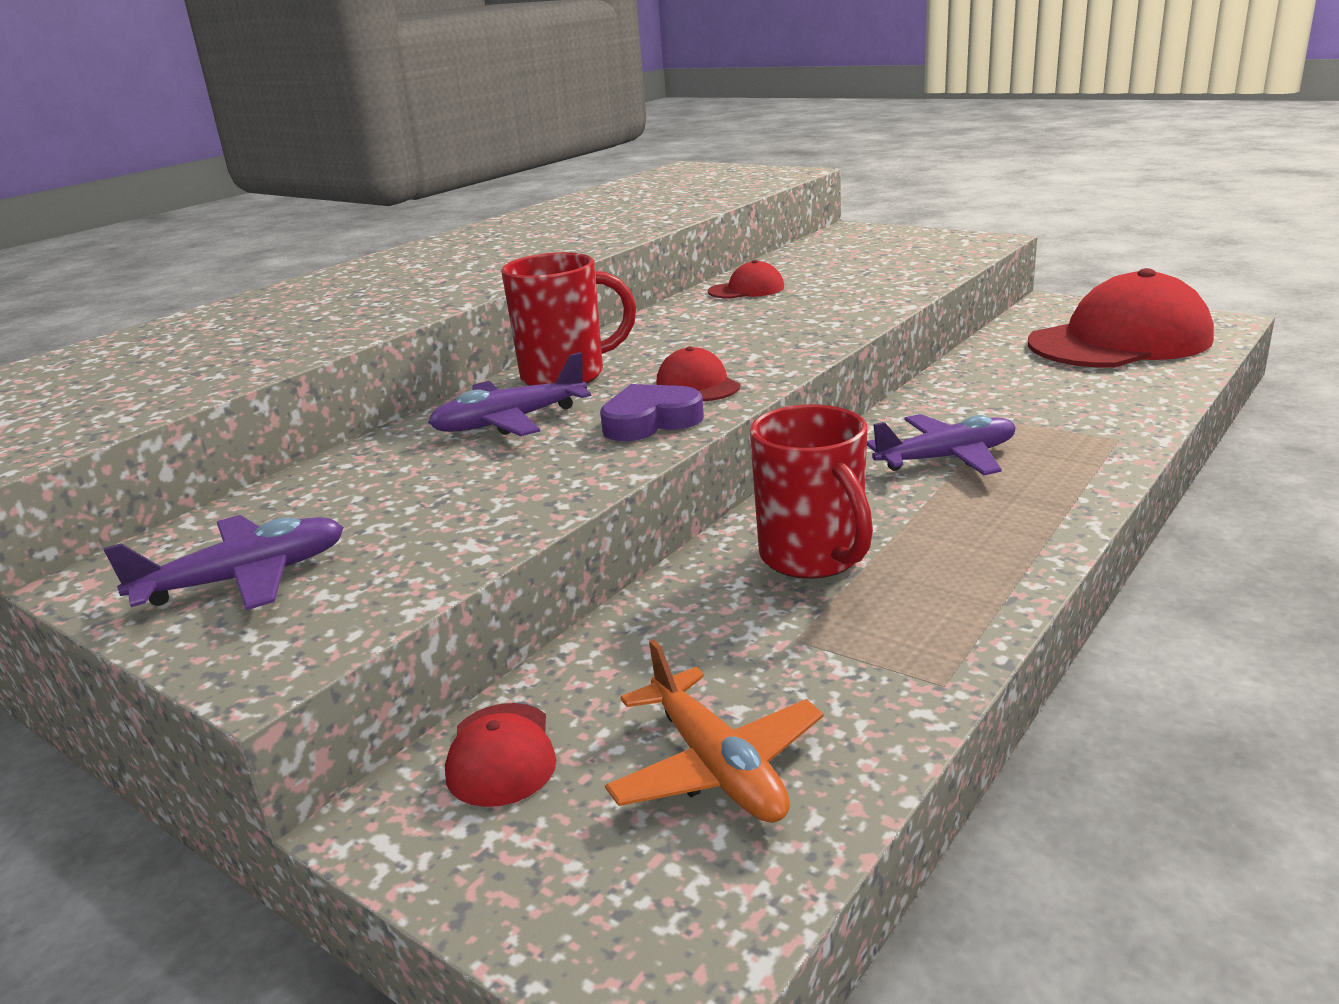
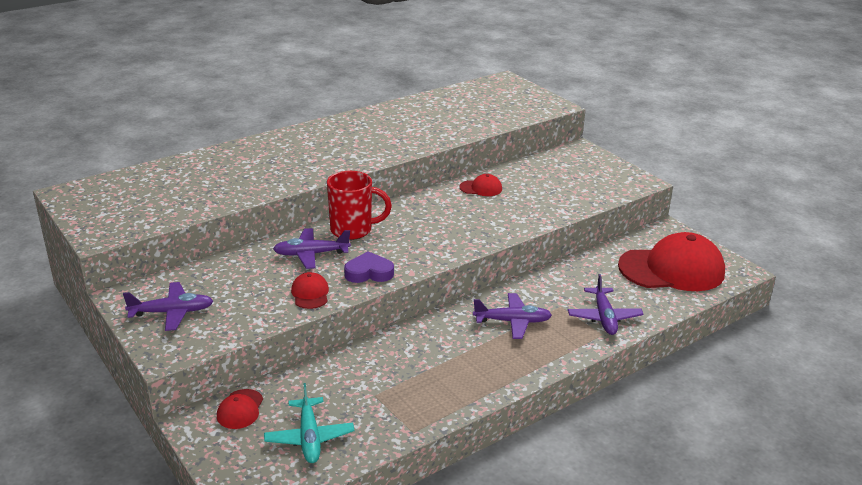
camera: 15 degrees right, 5 degrees up
(697, 384) = (405, 254): red cap -> red cap (310, 293)
(717, 767) = (309, 437): orange plane -> turquoise plane
(813, 558) = (410, 358): red mug -> none
(1093, 417) = (604, 317): none -> purple plane

